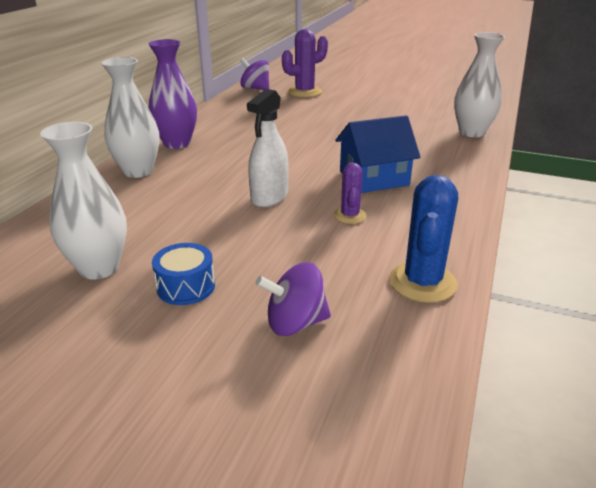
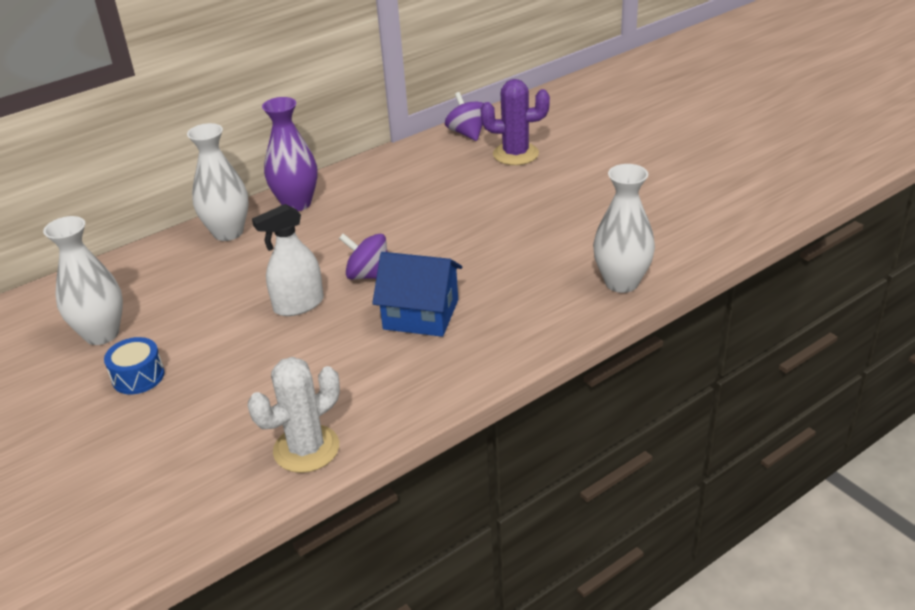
camera: 35 degrees right, 5 degrees up
(295, 323) = (172, 442): purple spinning top -> purple spinning top (368, 275)
(350, 216) = (339, 353): purple cactus -> none
(422, 282) = (306, 449): blue cactus -> white cactus

